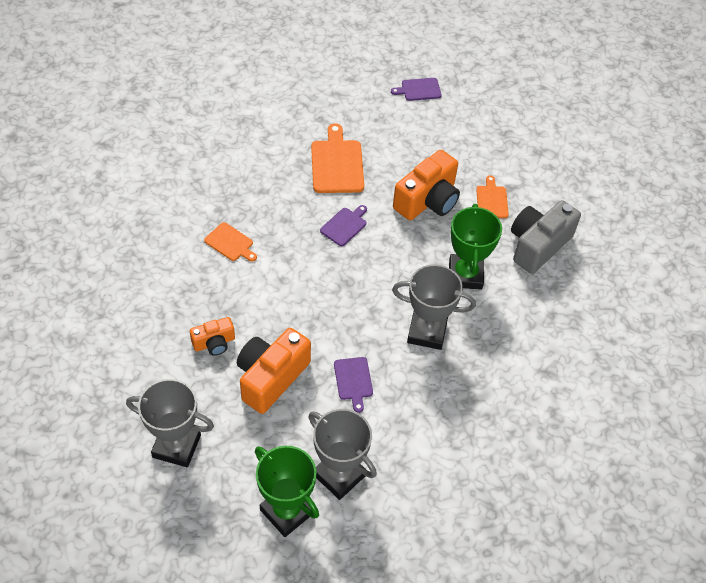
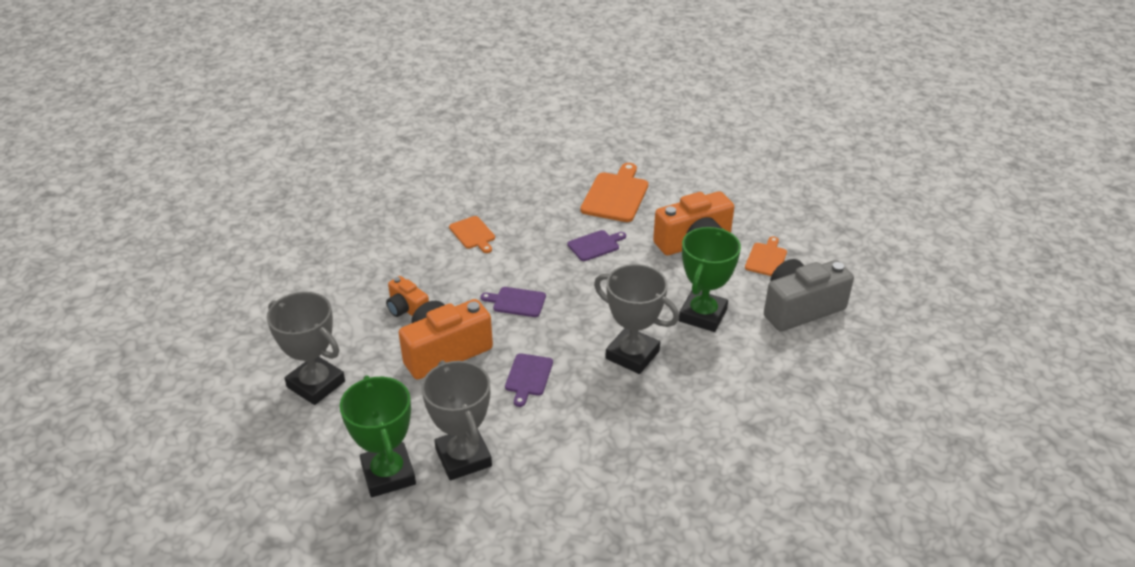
camera: 25 degrees right, 15 degrees down
(214, 343) = (407, 309): orange camera -> orange camera turned 45 degrees clockwise
(419, 90) = (734, 155): purple cutting board -> purple cutting board (517, 302)

